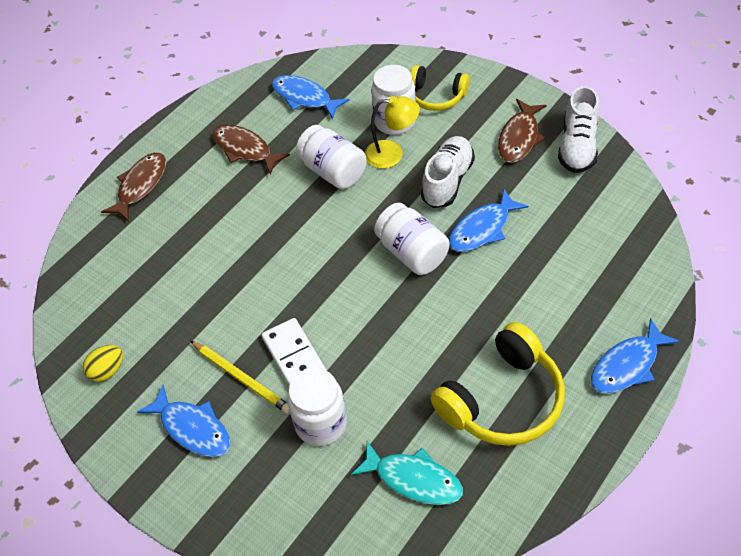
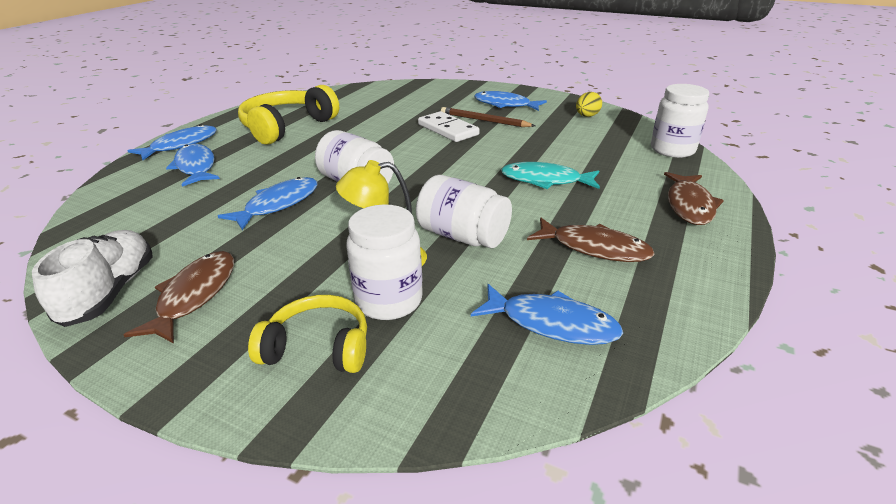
camera: 165 degrees right, 20 degrees down
(242, 378) = (484, 120): yellow pencil -> brown pencil
(321, 424) = (418, 111): white jar -> white jar (672, 150)
(413, 479) = (353, 102): turquoise fish -> turquoise fish (545, 180)
(447, 181) = (312, 239): white shoe -> none
(586, 307) = (196, 167): none -> blue fish

